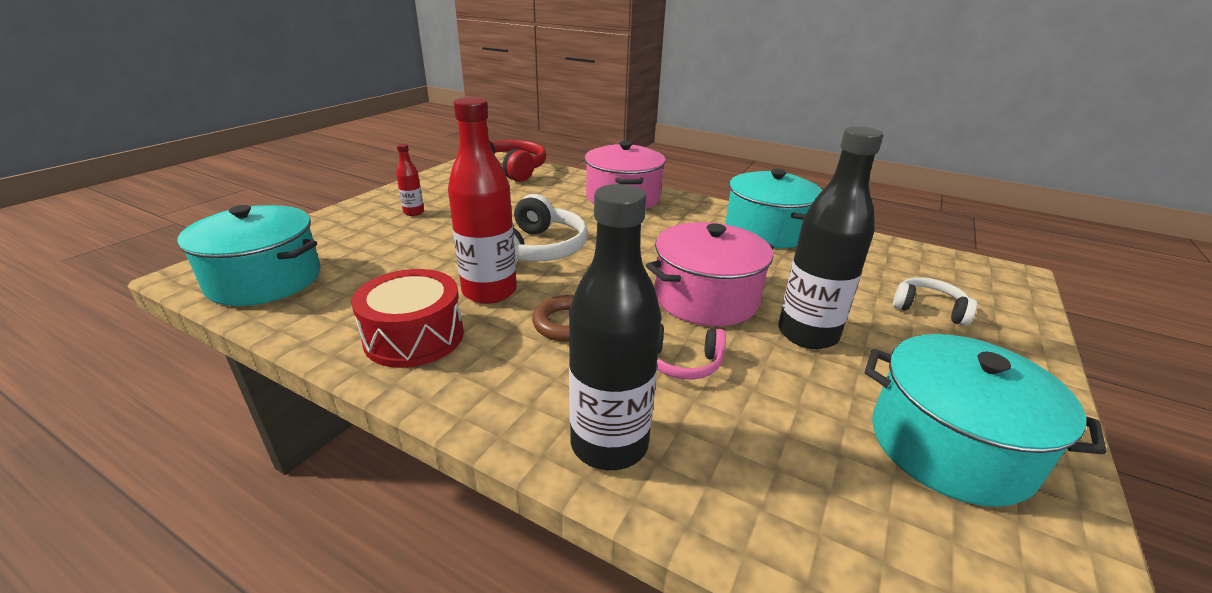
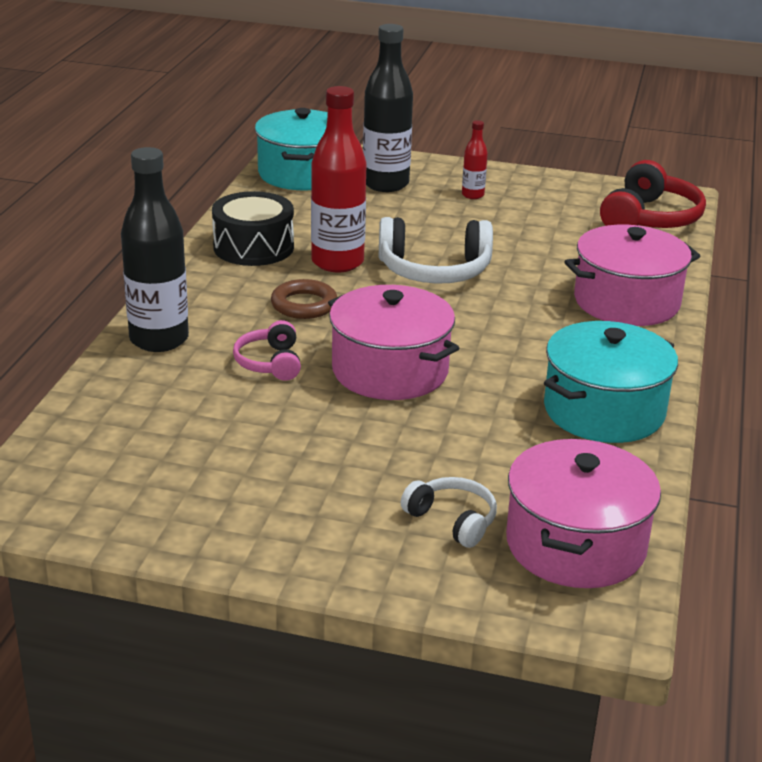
camera: 75 degrees right, 0 degrees up
(414, 337) = (253, 247): red drum -> black drum
(807, 334) = (349, 430): black bottle -> black bottle (385, 184)
(928, 309) = (452, 520): white headphones -> white headphones turned 60 degrees counterclockwise
(935, 270) = (575, 545): none -> pink pot
(949, 446) = (202, 492): turquoise pot -> none

